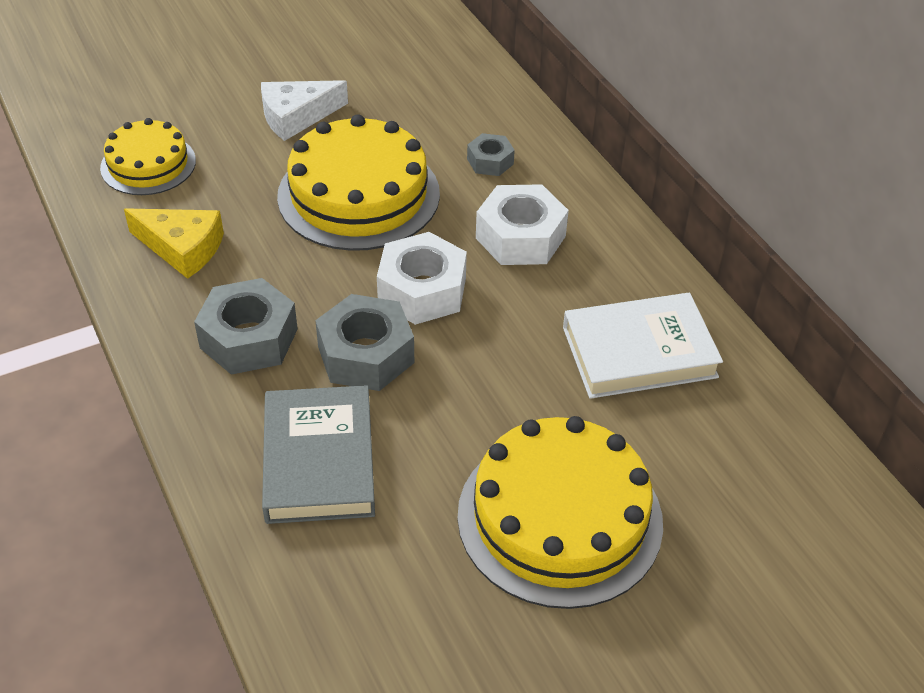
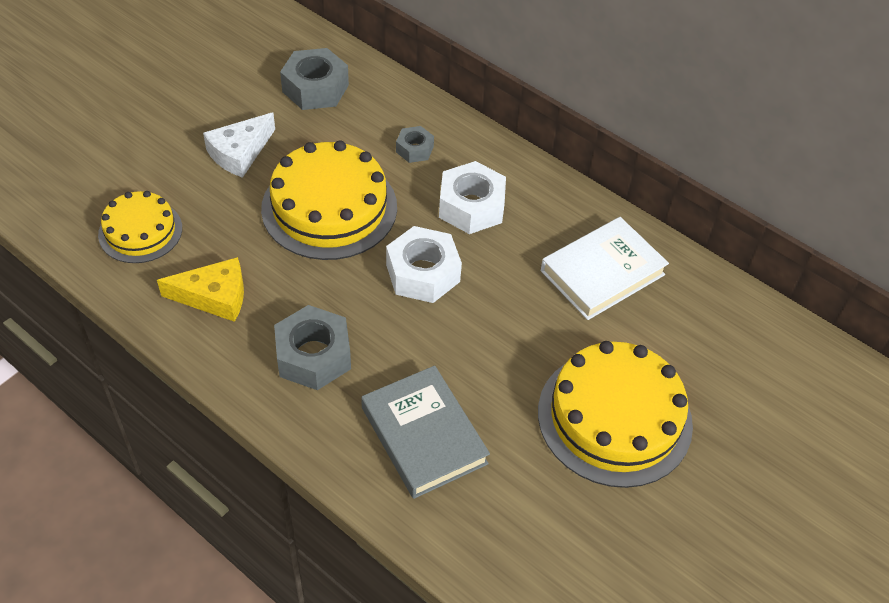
camera: 25 degrees left, 5 degrees up
(366, 354) = (410, 339): grey nut -> grey nut (315, 88)

